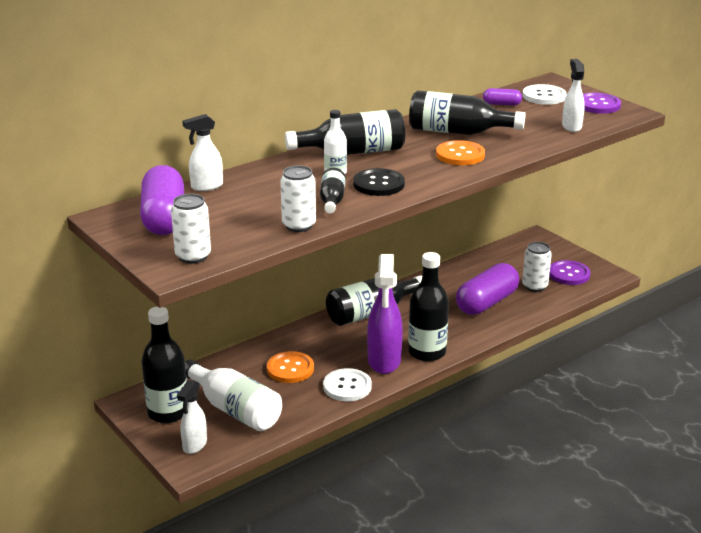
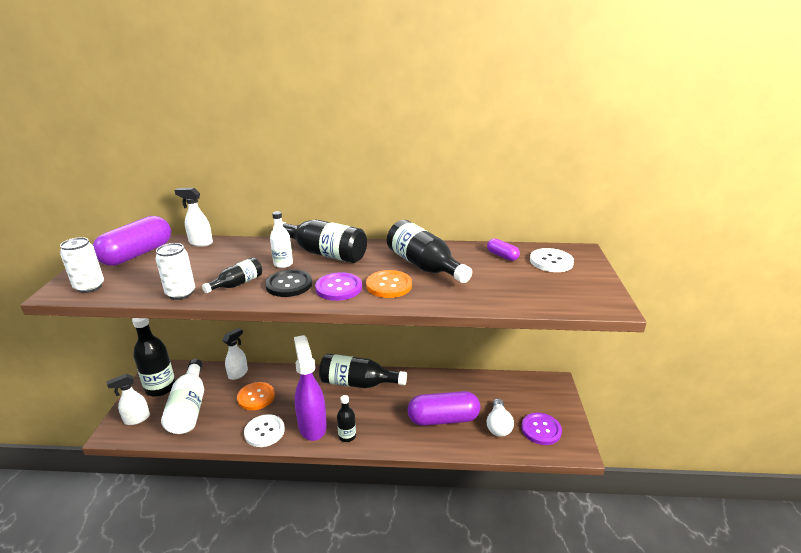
camera: 40 degrees right, 0 degrees up
(384, 361) = (312, 426): purple spray bottle -> purple spray bottle turned 120 degrees clockwise
(427, 352) = (347, 436): black bottle -> black bottle, size x0.54
(534, 286) = (498, 425): white can -> white light bulb
(571, 127) = (526, 297): white spray bottle -> white spray bottle (238, 373)
(598, 105) = (588, 286): purple button -> purple button (338, 288)

